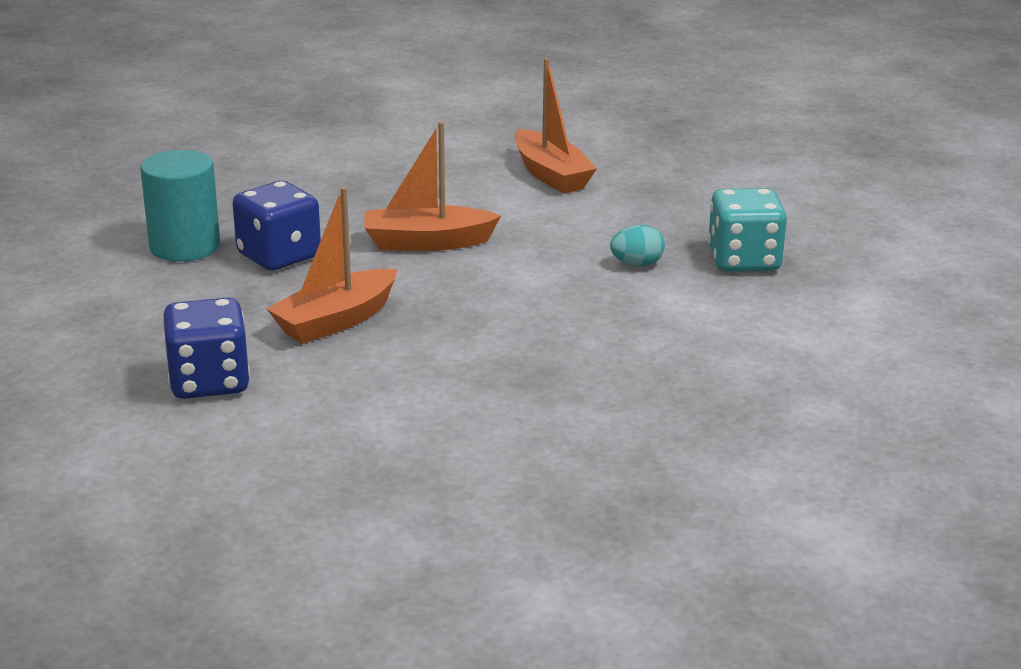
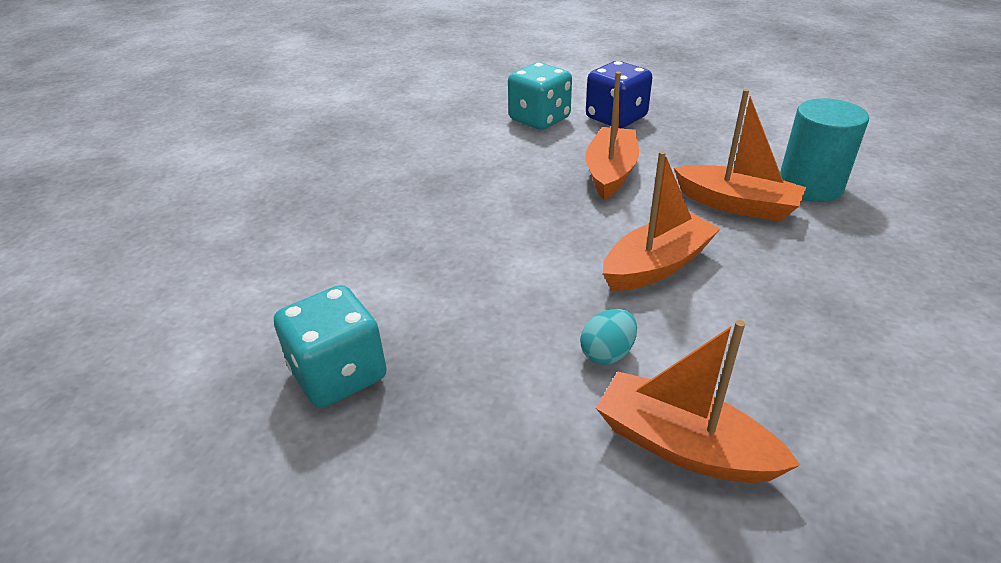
camera: 150 degrees right, 10 degrees up
(279, 256) = (736, 205): blue dice -> orange boat
(303, 418) = (539, 119): none -> turquoise dice
(637, 264) = (447, 319): turquoise egg -> turquoise egg (607, 353)

